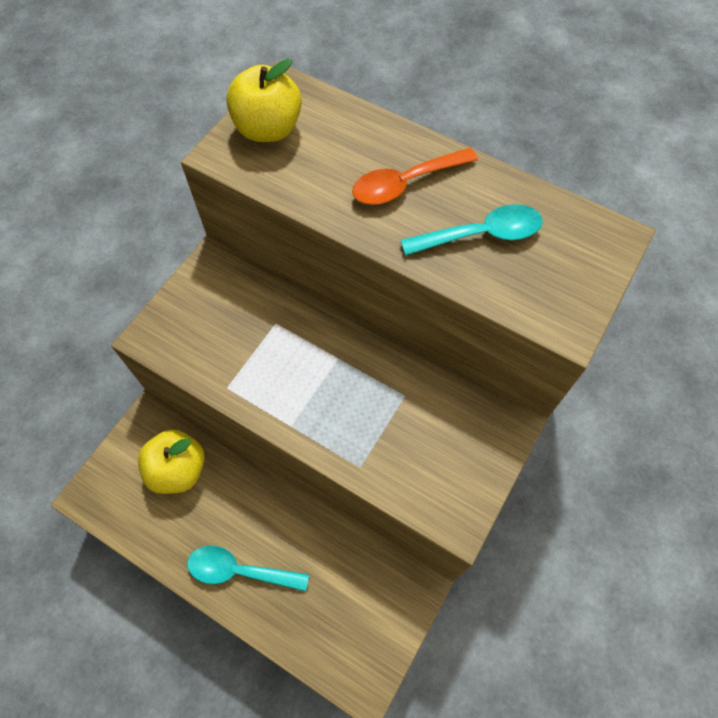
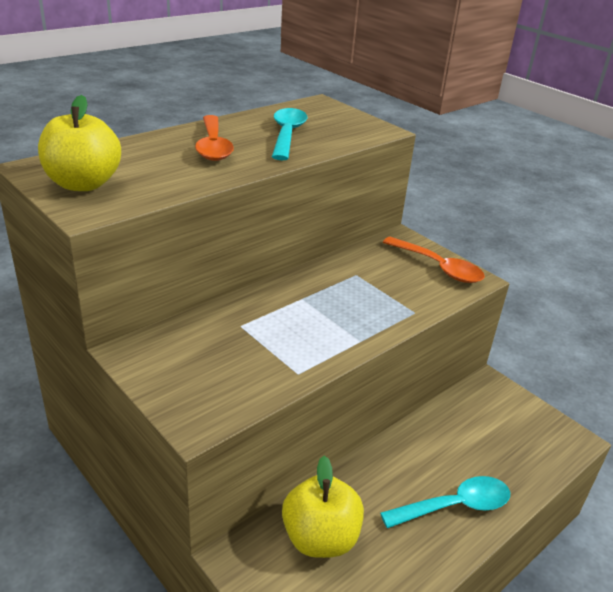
camera: 75 degrees left, 30 degrees down
(239, 570) = (455, 506): turquoise spoon -> turquoise spoon turned 135 degrees counterclockwise
(462, 477) = (438, 267): none -> orange spoon

